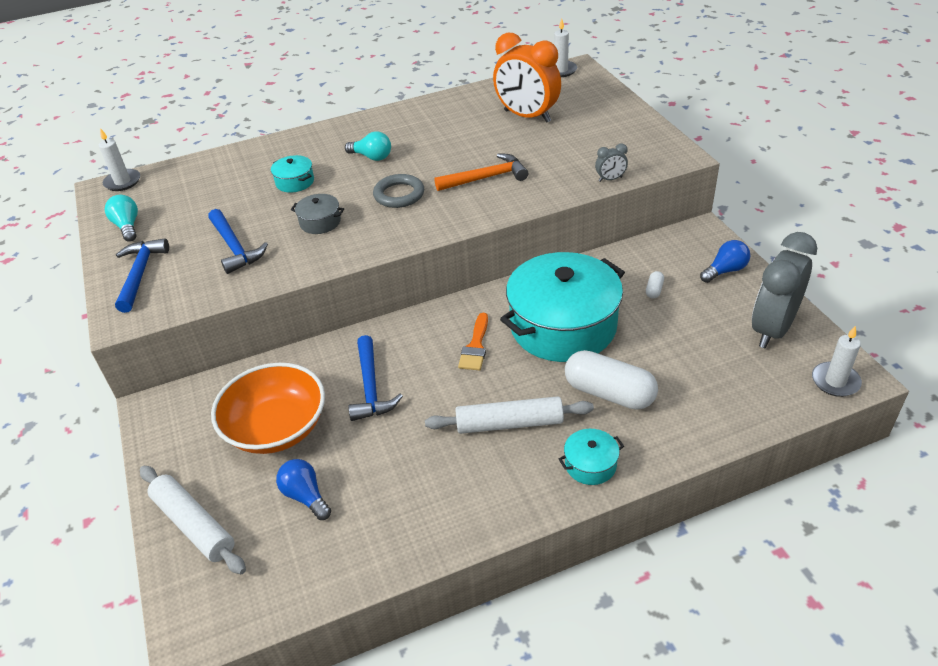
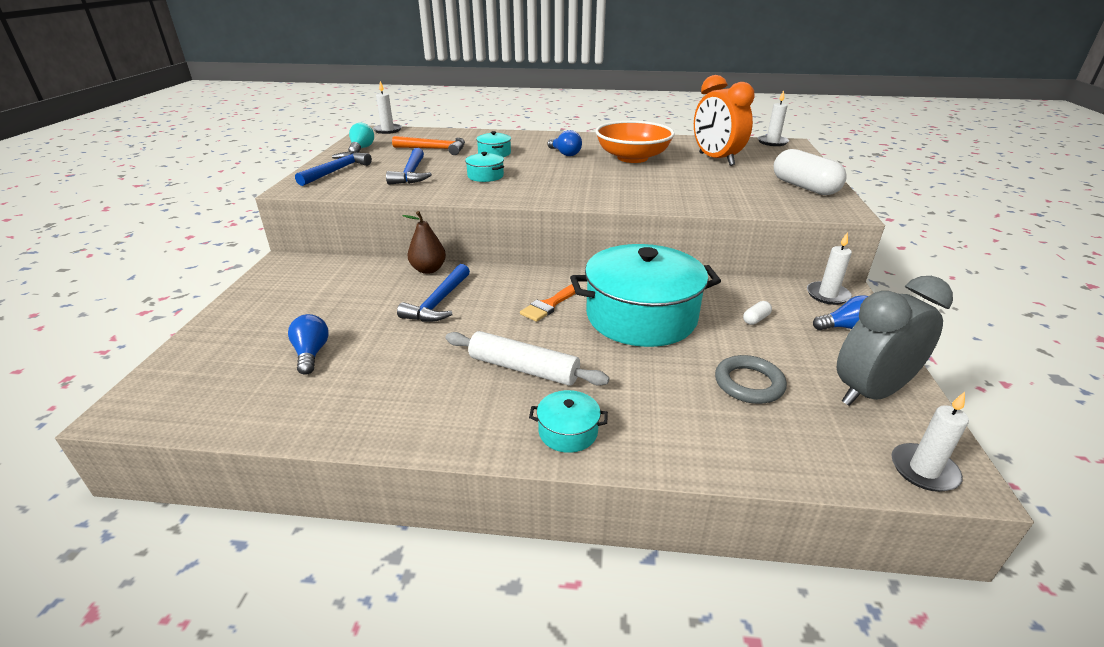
camera: 25 degrees right, 10 degrees down
(194, 525) = (220, 339): white rolling pin -> none
(276, 428) = (344, 303): orange bowl -> orange bowl (632, 158)
(320, 222) = (485, 176): grey pot -> turquoise pot
(322, 352) = (428, 269): none -> brown pear
(372, 157) = (565, 154): turquoise light bulb -> blue light bulb
(399, 195) = (561, 176): grey ring -> grey ring (749, 383)
(486, 178) = (643, 183): orange hammer -> orange hammer (435, 149)
(609, 393) = (640, 381): white capsule -> white capsule (804, 187)
(610, 179) = (757, 209): grey clock -> none
(692, 240) = (827, 295): none -> white candle

